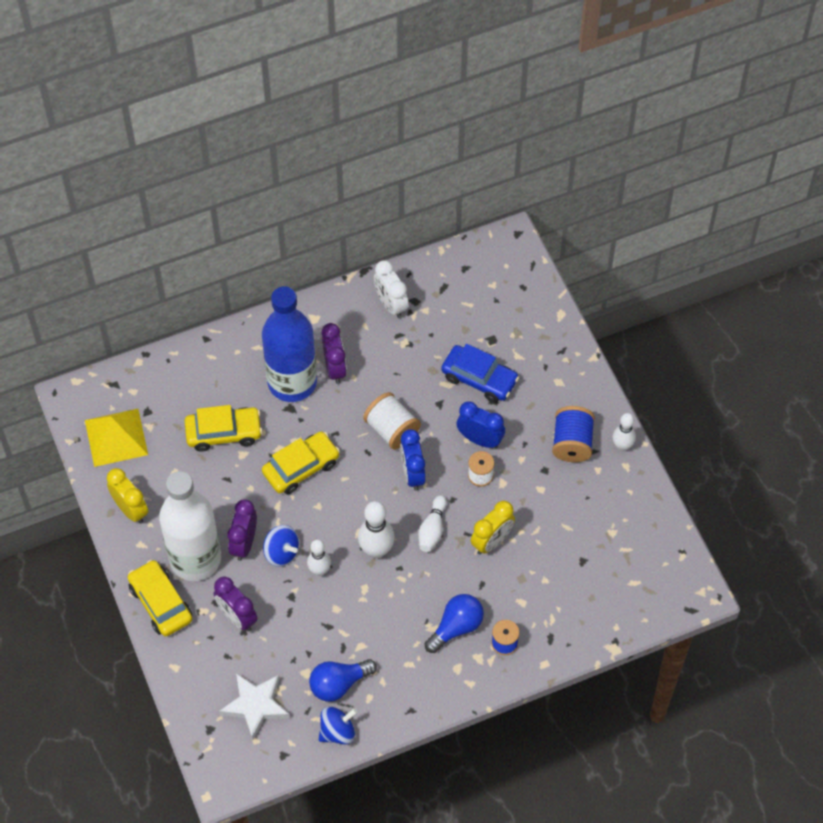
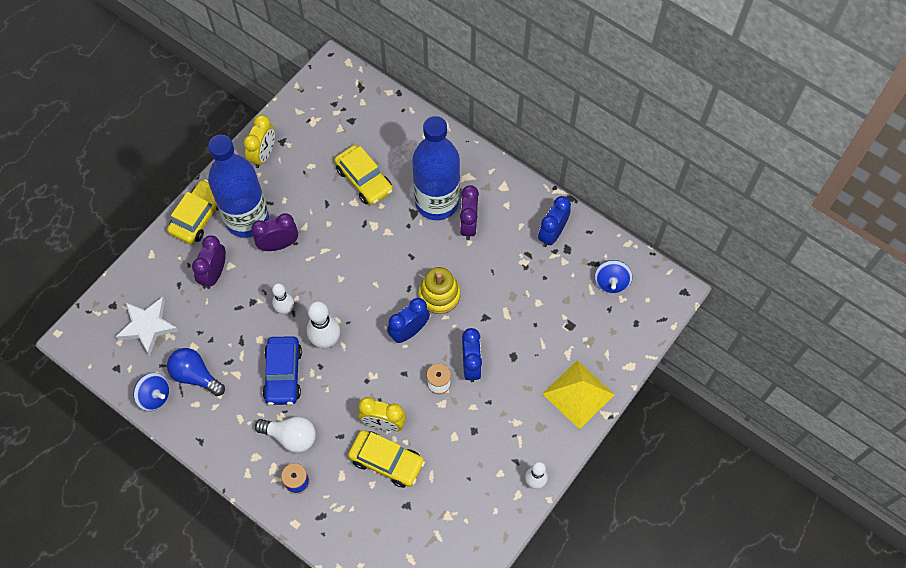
camera: 60 degrees right, 5 degrees up
(116, 437) = (317, 112): yellow pyramid -> yellow pyramid (578, 394)
(195, 559) = (247, 219): white bottle -> blue bottle
(281, 552) = (285, 274): blue spinning top -> blue spinning top (611, 282)
(301, 467) = (366, 248): yellow car -> yellow car (387, 461)
(335, 368) = (468, 225): purple clock -> purple clock turned 135 degrees clockwise
(391, 305) = (552, 234): white clock -> blue clock
(392, 430) = (439, 295): white spool -> yellow stacking toy
(432, 529) = (368, 372): white bowling pin -> none
(456, 627) = (291, 437): blue light bulb -> white light bulb
(479, 378) = (527, 335): blue car -> blue car (283, 374)
(572, 443) = (512, 439): blue spool -> none

